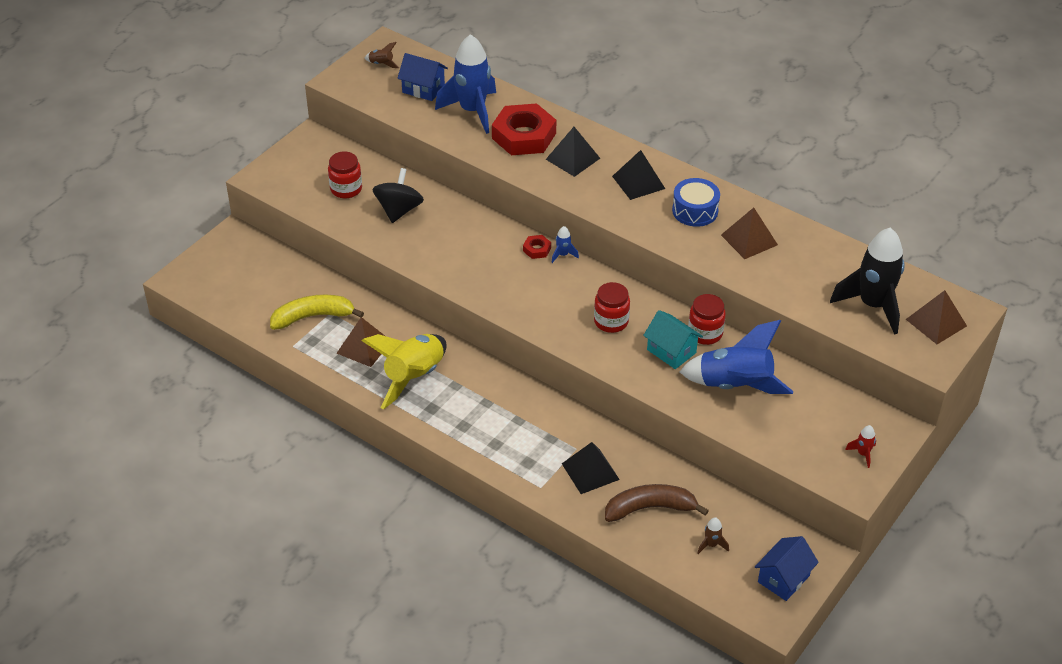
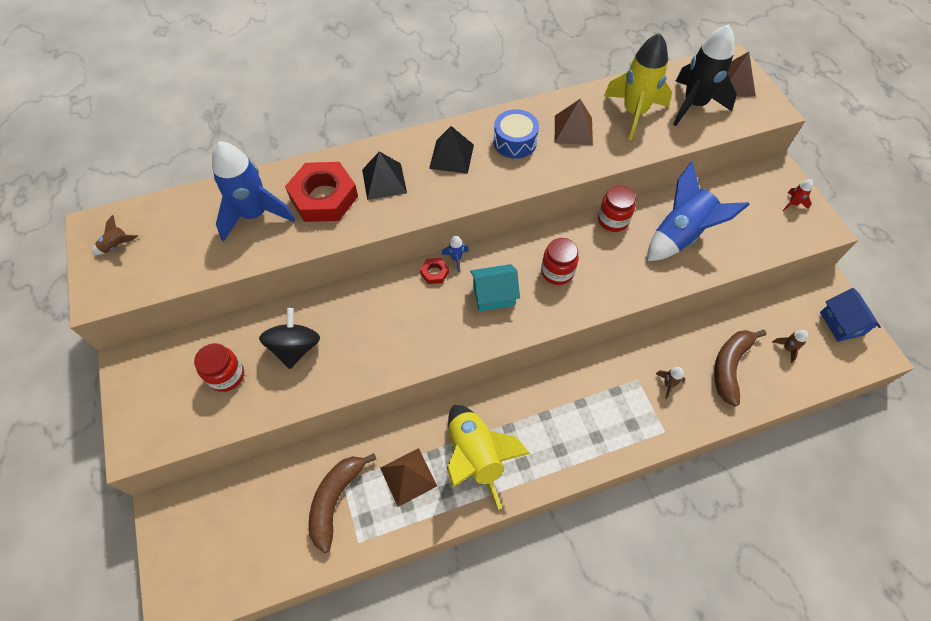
camera: 55 degrees left, 15 degrees up
(313, 317) = (335, 500): yellow banana -> brown banana
(399, 210) = (295, 348): black spinning top -> black spinning top turned 45 degrees clockwise
(423, 89) = (186, 233): blue house -> none
(590, 471) = (668, 384): black pyramid -> brown rocket
(671, 351) = (617, 252): turquoise house -> turquoise house (493, 295)
(814, 269) = (634, 113): none -> yellow rocket

